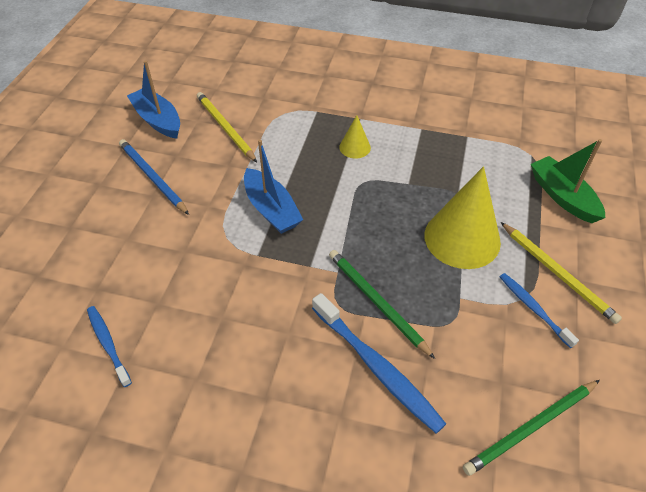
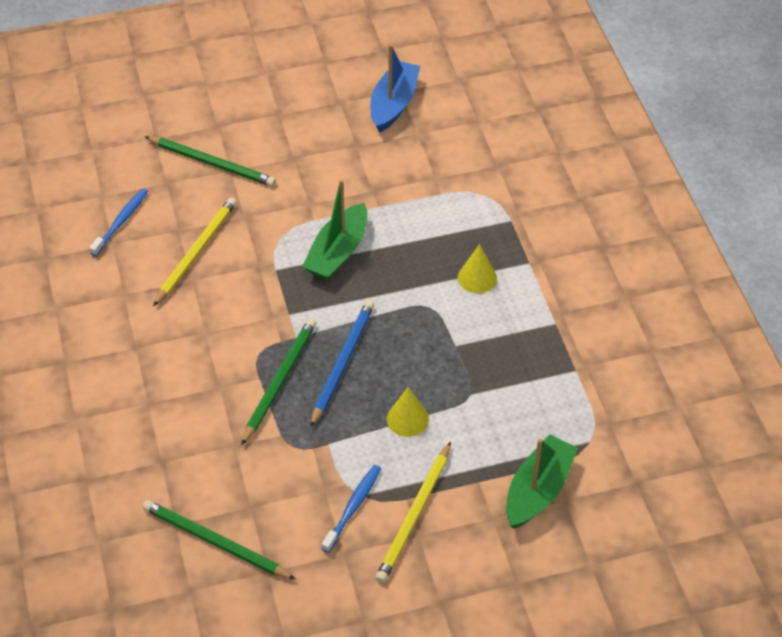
camera: 60 degrees right, 0 degrees up
(107, 248) = (212, 163): none -> green pencil
(152, 177) = (314, 145): blue pencil -> blue pencil (342, 363)
(225, 128) = (424, 160): yellow pencil -> yellow pencil (196, 252)
(271, 209) = (338, 252): blue boat -> green boat
(376, 367) = (209, 409): blue toothbrush -> none
(462, 238) = (407, 419): yellow cone -> yellow cone, size x0.47

